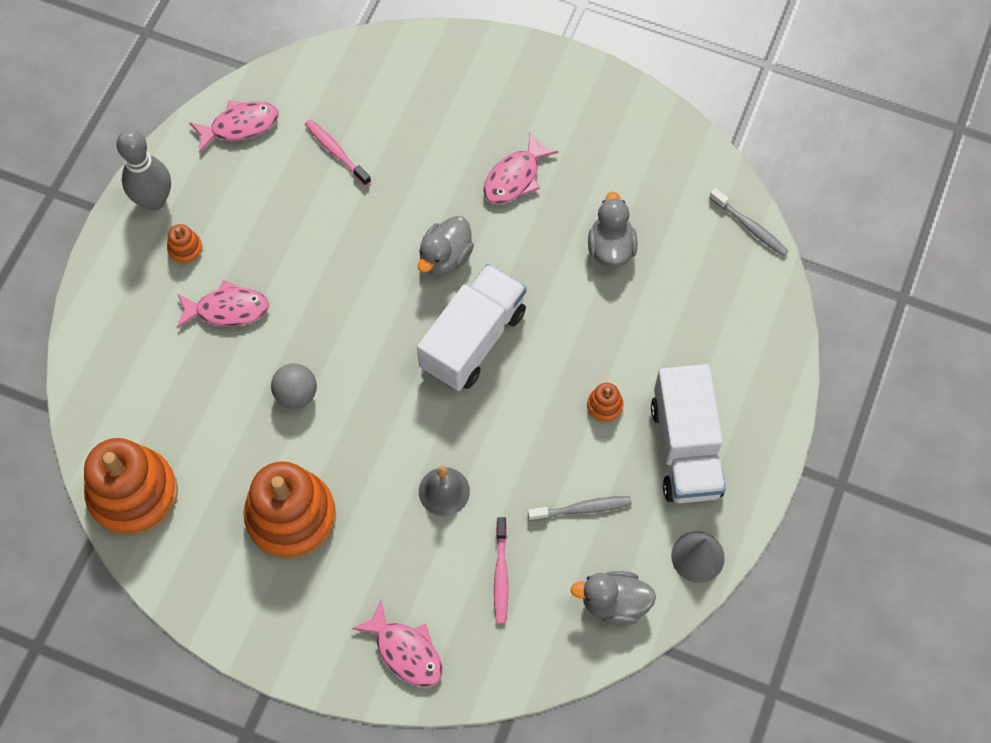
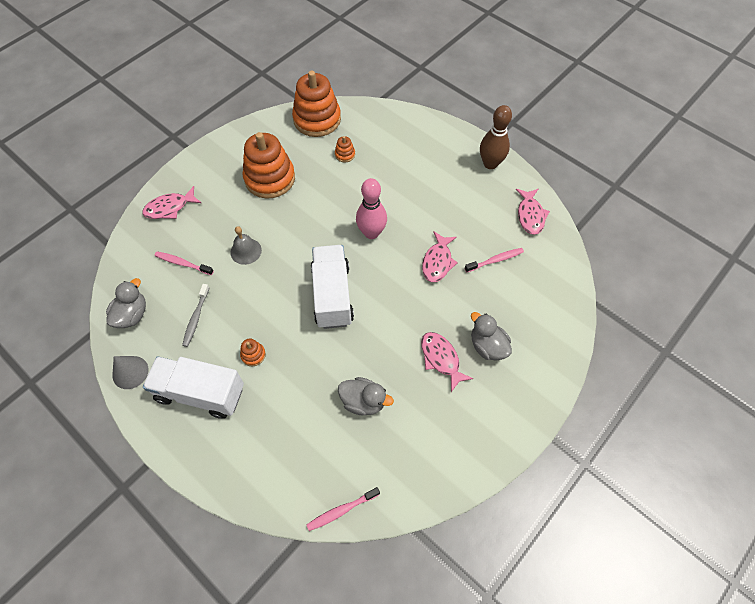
camera: 110 degrees right, 5 degrees down
(154, 200) = (490, 164): grey bowling pin -> brown bowling pin
(185, 249) = (452, 170): orange stacking toy -> orange stacking toy (345, 154)
(227, 309) = (405, 180): pink fish -> pink fish (437, 262)
(296, 394) = (339, 198): grey ball -> none
(346, 325) = (371, 233): none -> pink bowling pin
(445, 258) = (396, 298): grey duck -> grey duck (487, 346)
(473, 340) = (332, 295): white truck -> white truck turned 150 degrees counterclockwise
(750, 227) = (341, 510): grey toothbrush -> pink toothbrush

